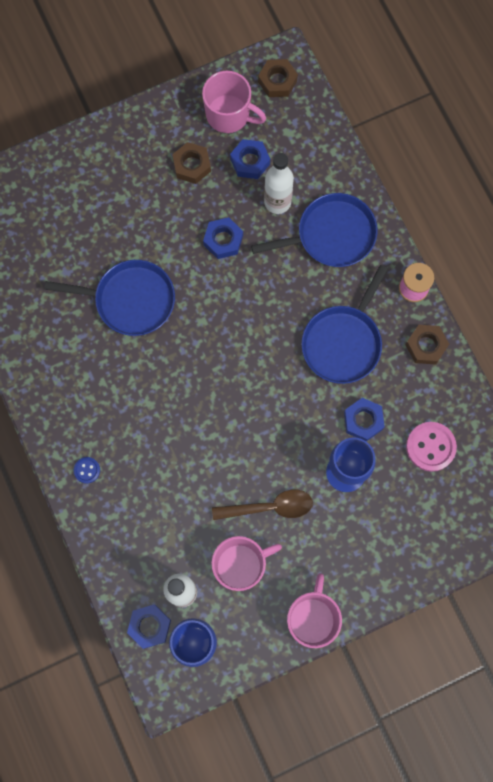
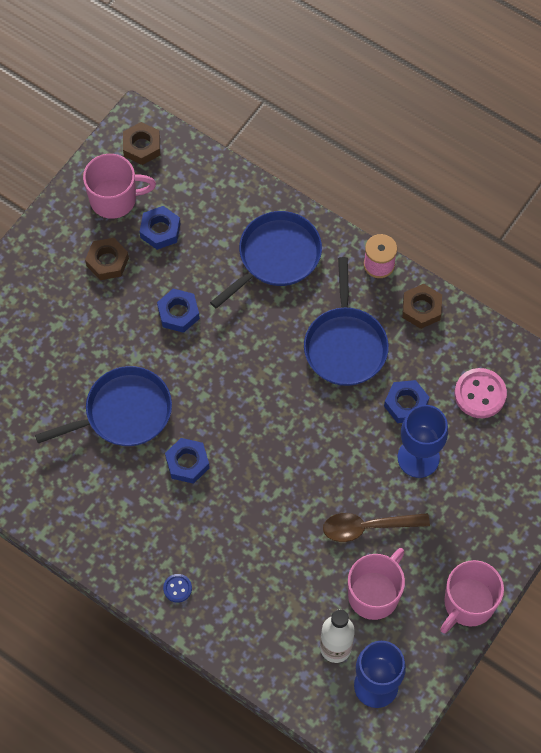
camera: 30 degrees left, 10 degrees down
(149, 626) = (324, 696): blue nut -> blue nut (187, 463)
(269, 507) = (368, 527): brown spoon -> brown spoon turned 150 degrees counterclockwise
(277, 202) = (208, 253): white bottle -> none
(312, 618) = (468, 604): pink mug -> pink mug turned 120 degrees counterclockwise

